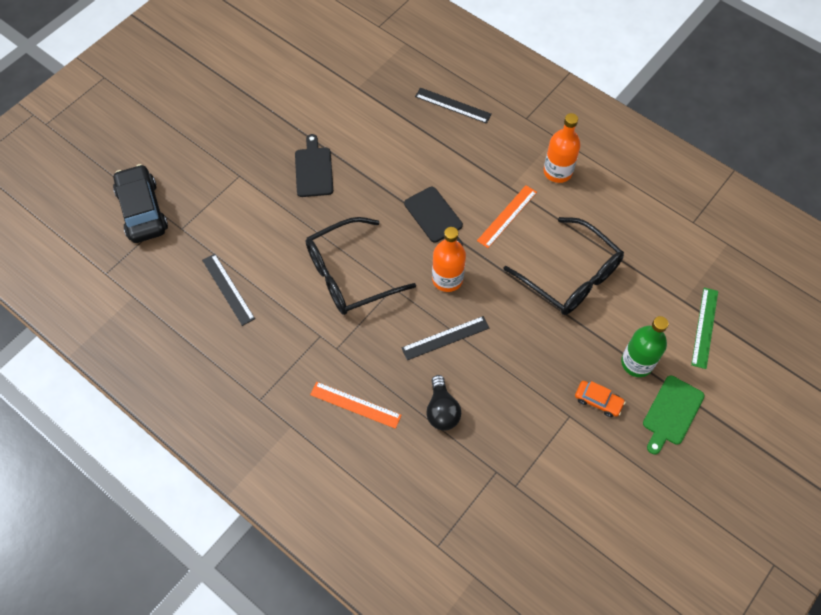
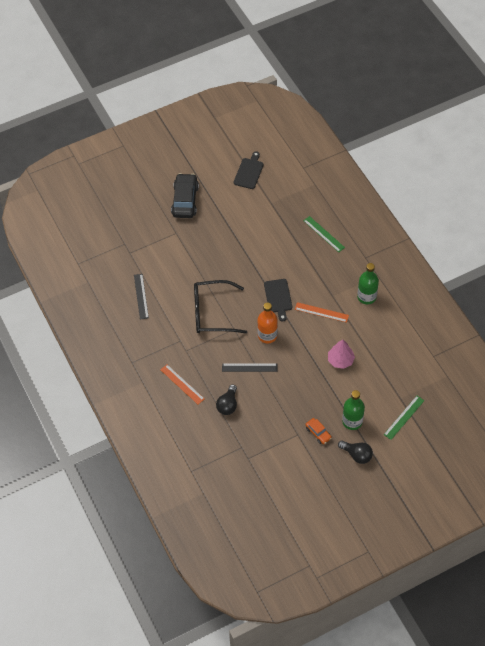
camera: 25 degrees right, 5 degrees down
(142, 210) = (112, 234): black car -> black car (185, 200)
(313, 170) = (220, 244): black cutting board -> black cutting board (249, 172)
(453, 105) = (324, 234): black ruler -> green ruler
(507, 216) = (321, 312): orange ruler -> orange ruler turned 45 degrees clockwise
(557, 172) = (366, 297): orange bottle -> green bottle
(570, 276) = (340, 360): black glasses -> pink tree
(671, 413) = (357, 455): green cutting board -> black light bulb

